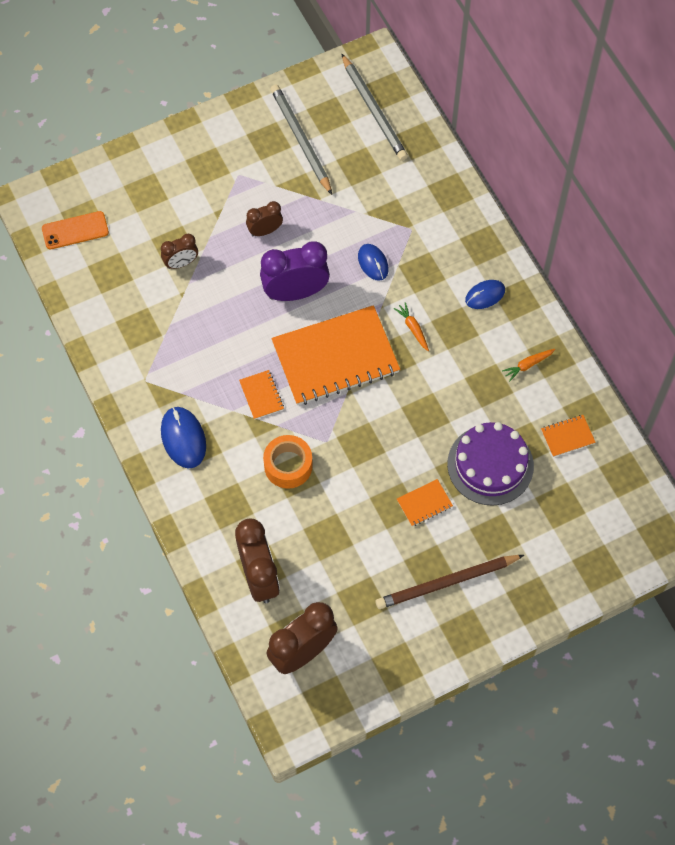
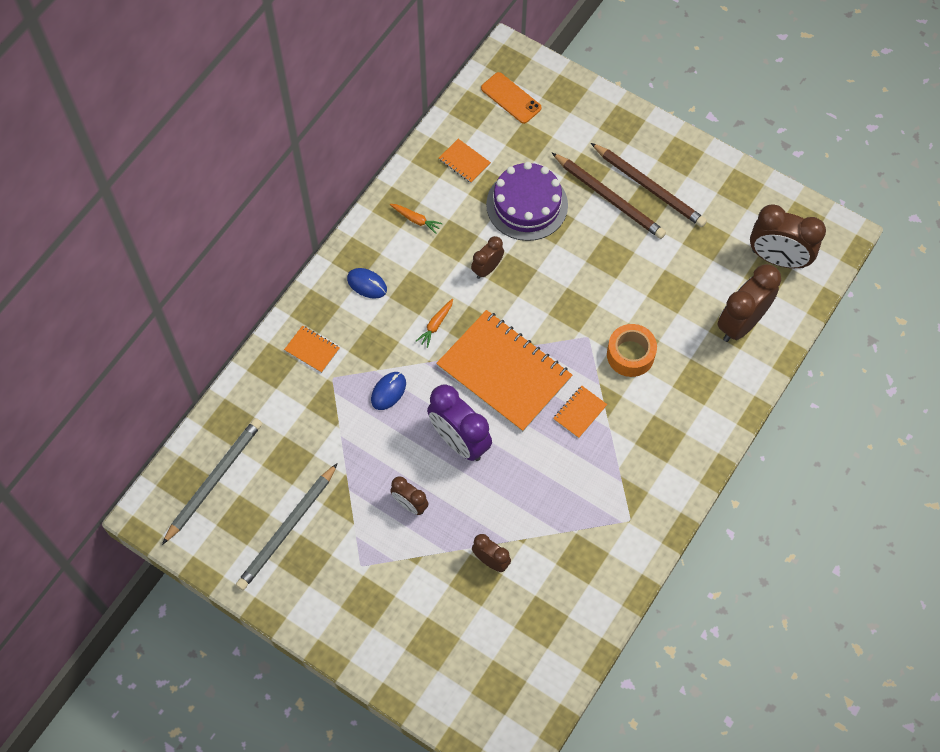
camera: 120 degrees left, 0 degrees up
(75, 230) = (516, 685): orange phone -> orange phone (511, 98)
(183, 438) = (663, 453): blue mouse -> none
(424, 503) = (593, 235): orange notebook -> orange notebook (312, 350)
(443, 397) = (487, 269): none -> brown clock
(456, 540) = (609, 198): none -> brown pencil

